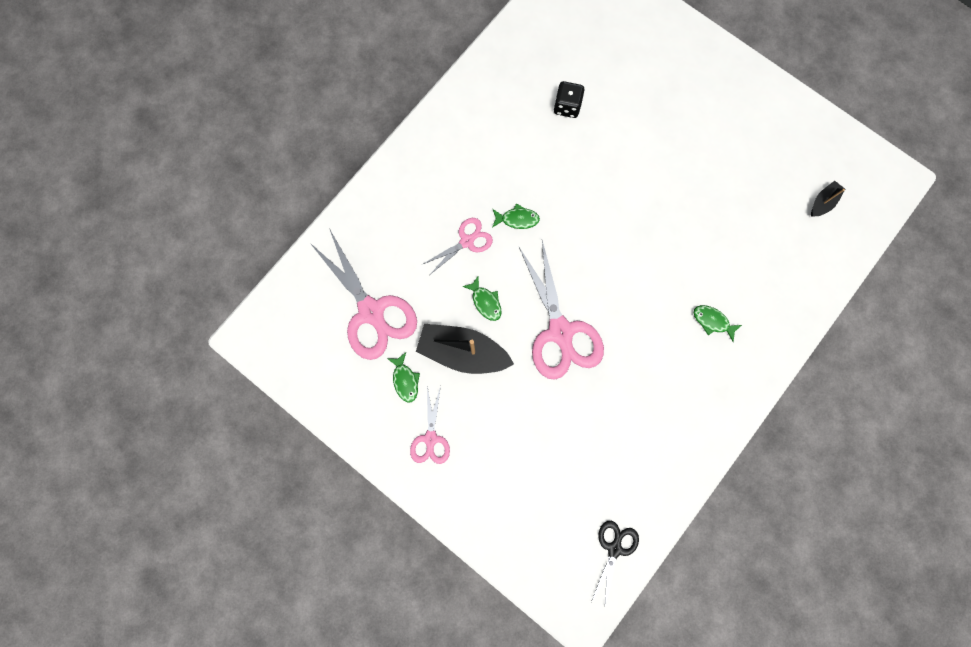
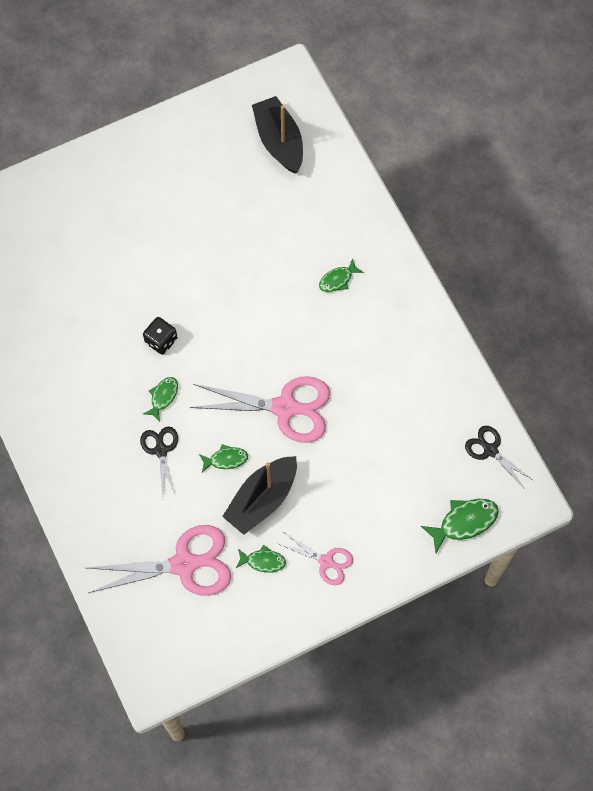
camera: 65 degrees left, 10 degrees down
(467, 241) = (161, 450): pink scissors -> black scissors
(529, 554) = (464, 522): none -> green fish
(567, 106) = (78, 305): black dice -> black dice (161, 341)
(822, 202) = (279, 141): black boat -> black boat, size x2.05

